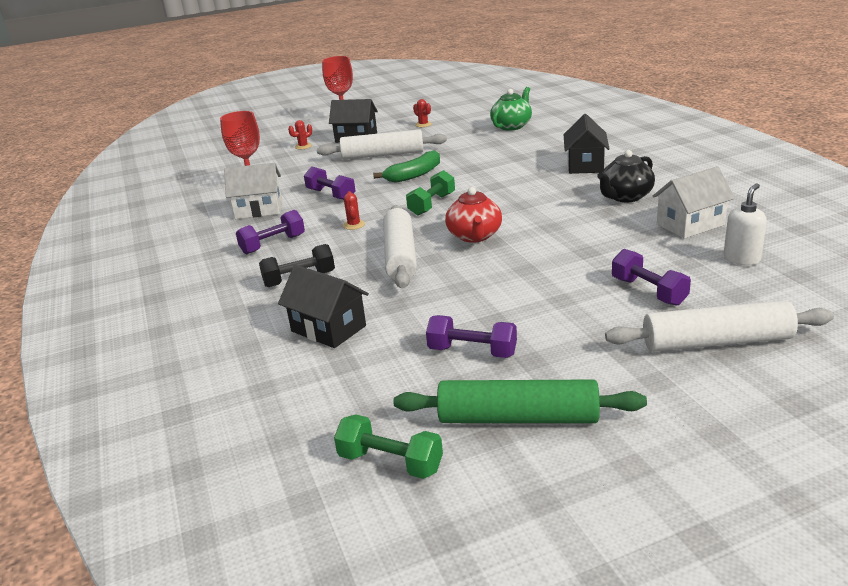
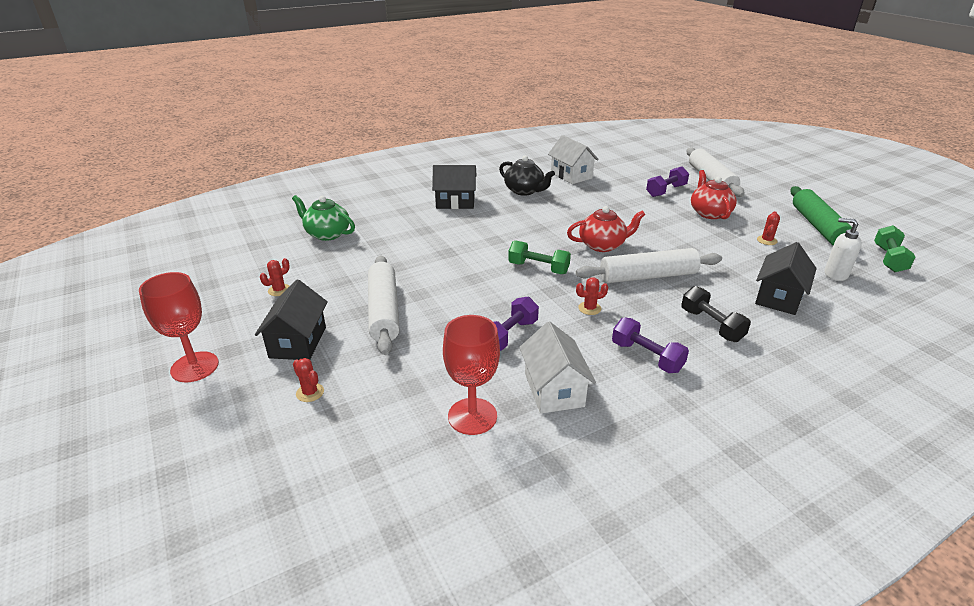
camera: 100 degrees left, 5 degrees up
(414, 175) = (458, 283): green banana -> none
(472, 351) = (766, 240): purple dumbbell -> red cactus
(567, 318) = (709, 213): none -> red teapot
(741, 259) = (616, 167): white soap dispenser -> white soap dispenser (835, 274)

